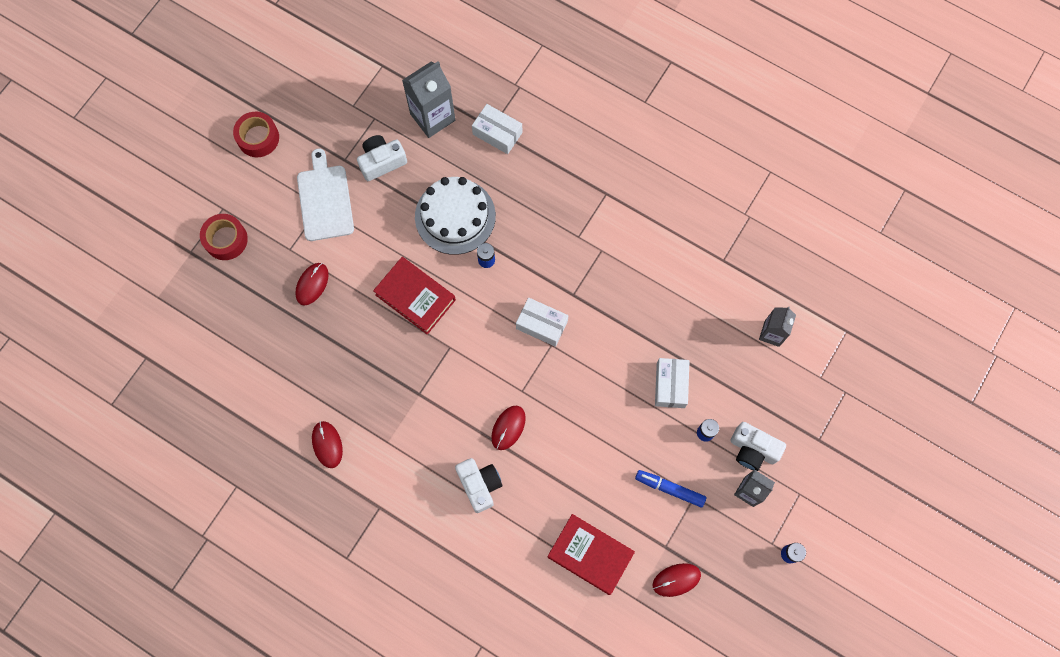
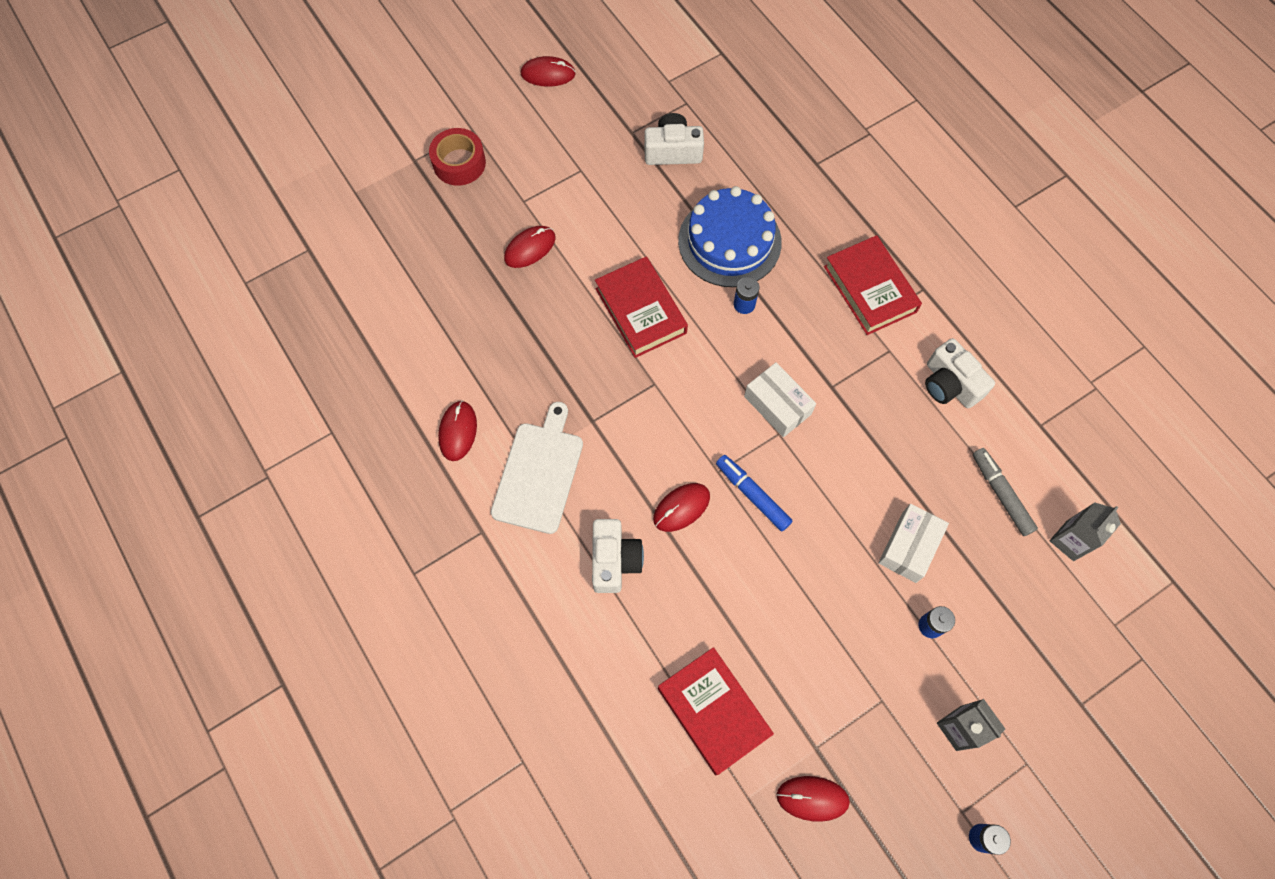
camera: 25 degrees right, 5 degrees down
(258, 138) = (548, 74): red tape -> red mouse
(325, 200) = (589, 165): white cutting board -> white cutting board (539, 473)
(432, 117) = (753, 127): grey carton -> none
(455, 216) = (729, 241): white cake -> blue cake
(497, 133) = (821, 172): white box -> none
(569, 210) = (870, 289): none -> red book
(669, 489) = (853, 676): blue marker -> blue marker (752, 495)
(715, 321) = (1001, 494): none -> grey marker
(753, 449) = (985, 676): white camera -> white camera (950, 384)

